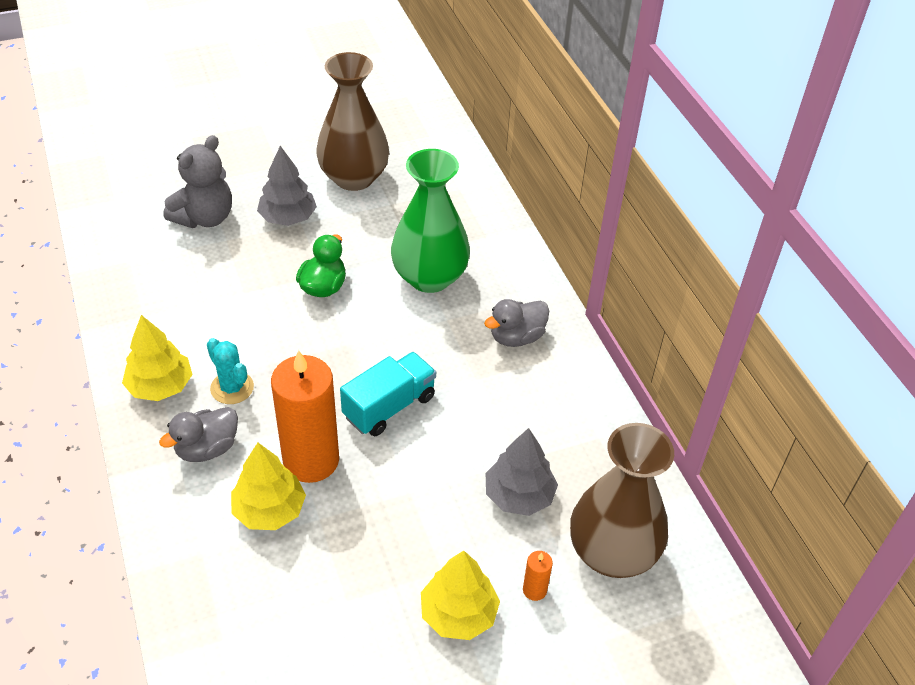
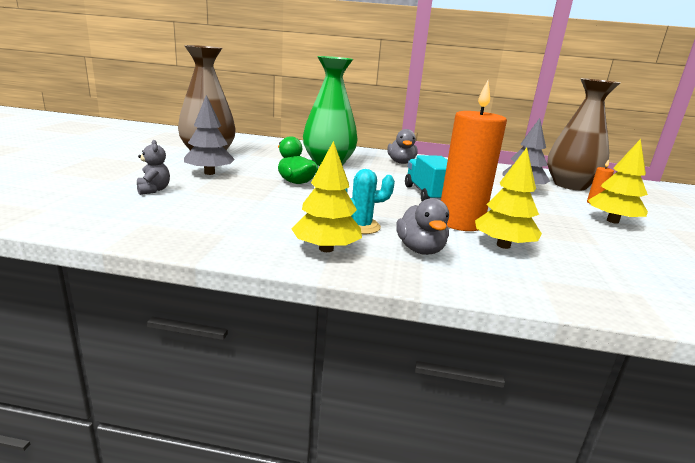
camera: 60 degrees left, 25 degrees down
(205, 217) = (153, 190): grey teddy bear -> grey teddy bear, size x0.54

